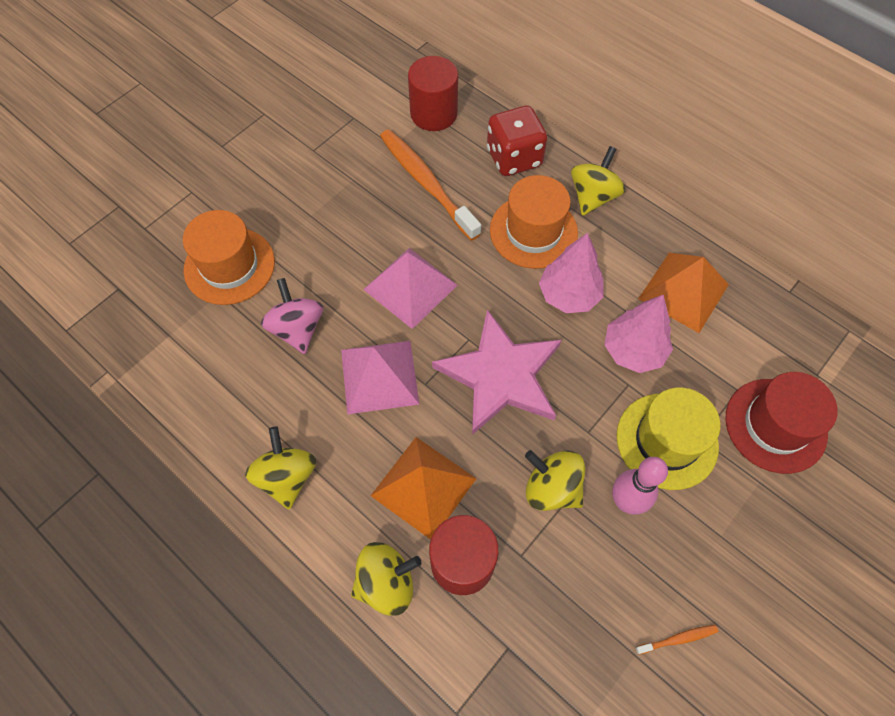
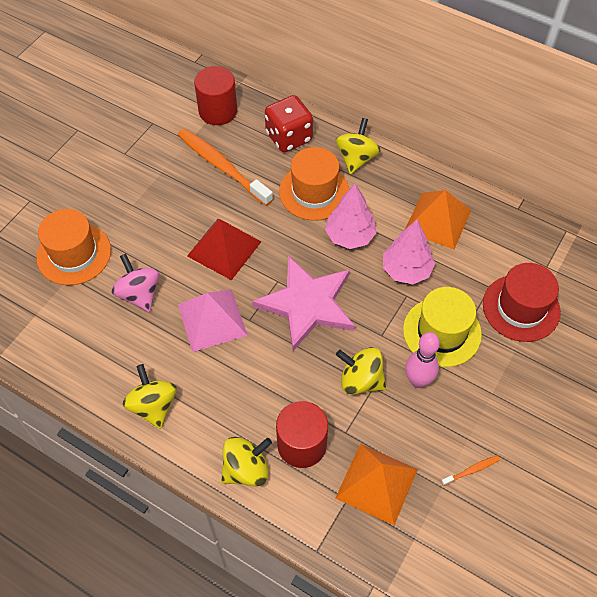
camera: 10 degrees left, 5 degrees down
(410, 287) = (224, 248): pink pyramid -> red pyramid
(423, 487) = (262, 395): orange pyramid -> orange pyramid (376, 483)

